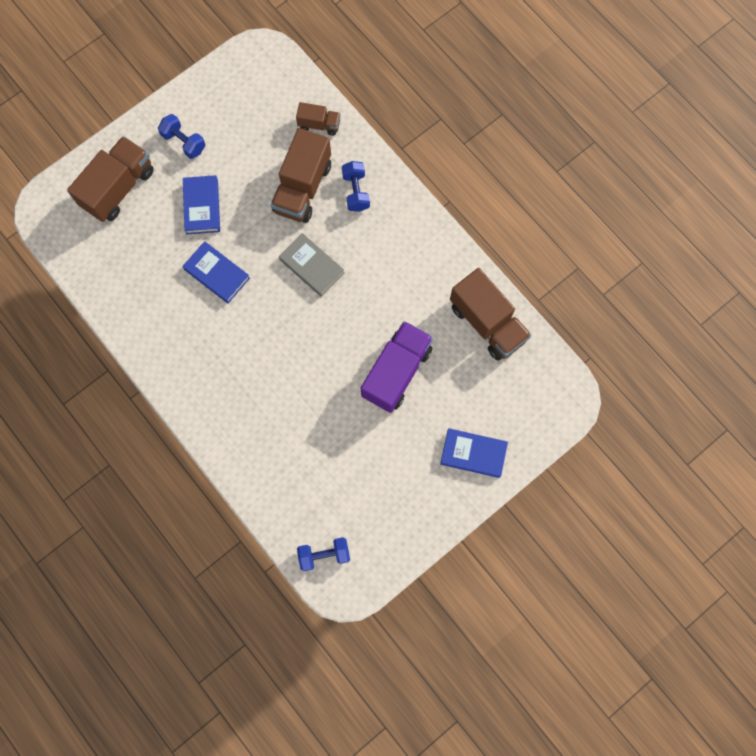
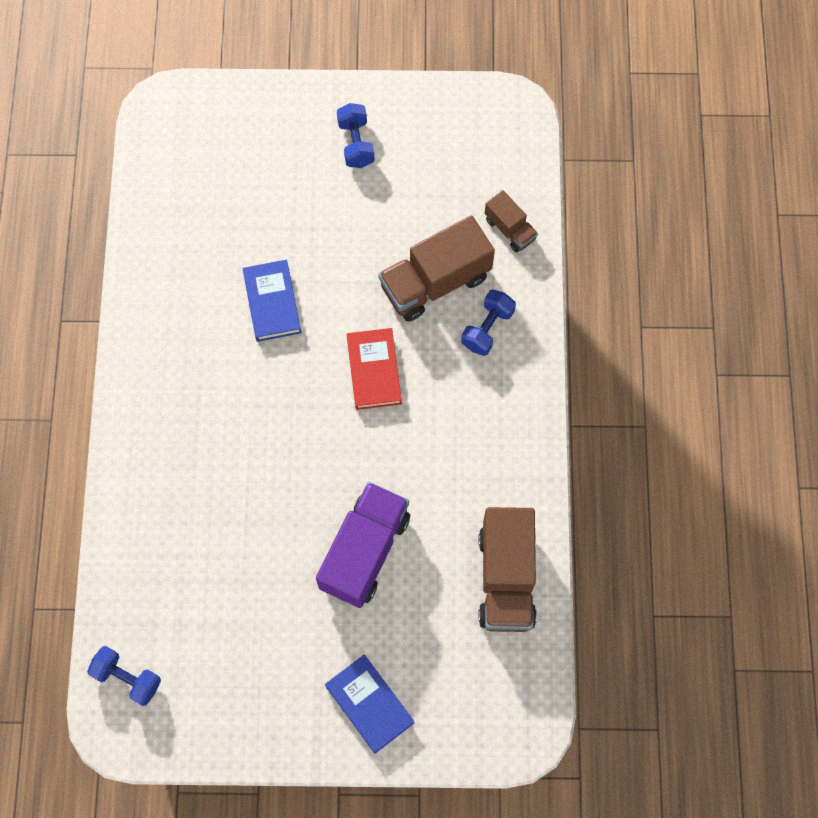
camera: 40 degrees right, 5 degrees down
(118, 188) = (251, 141): brown truck -> none
(202, 206) = (317, 222): blue book -> none
(312, 266) = (374, 370): grey book -> red book
(396, 372) = (365, 551): purple truck -> purple truck turned 45 degrees counterclockwise

